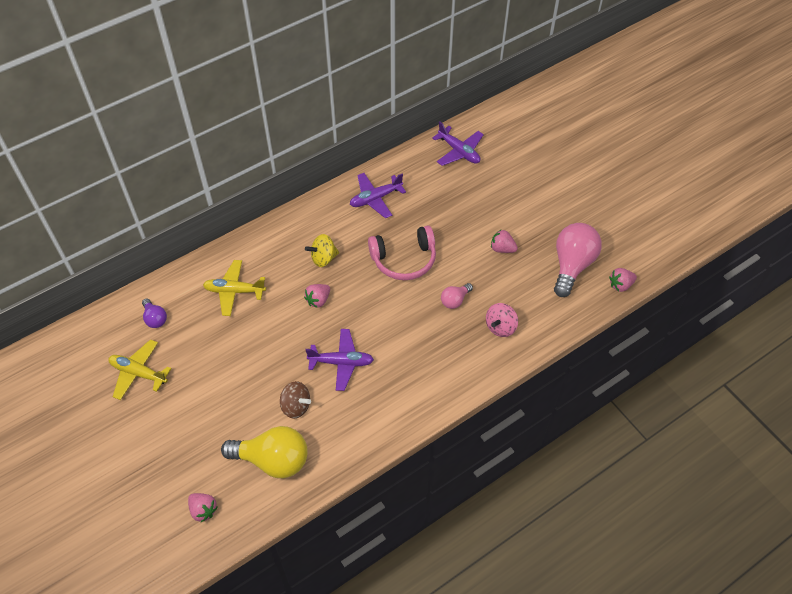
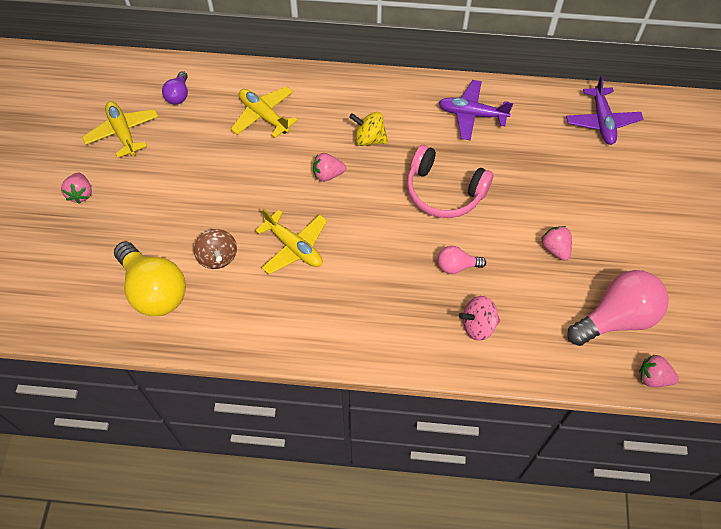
camera: 40 degrees right, 5 degrees up
(203, 510) = (61, 289): pink strawberry -> pink strawberry (81, 194)
(341, 362) = (294, 247): purple plane -> yellow plane

